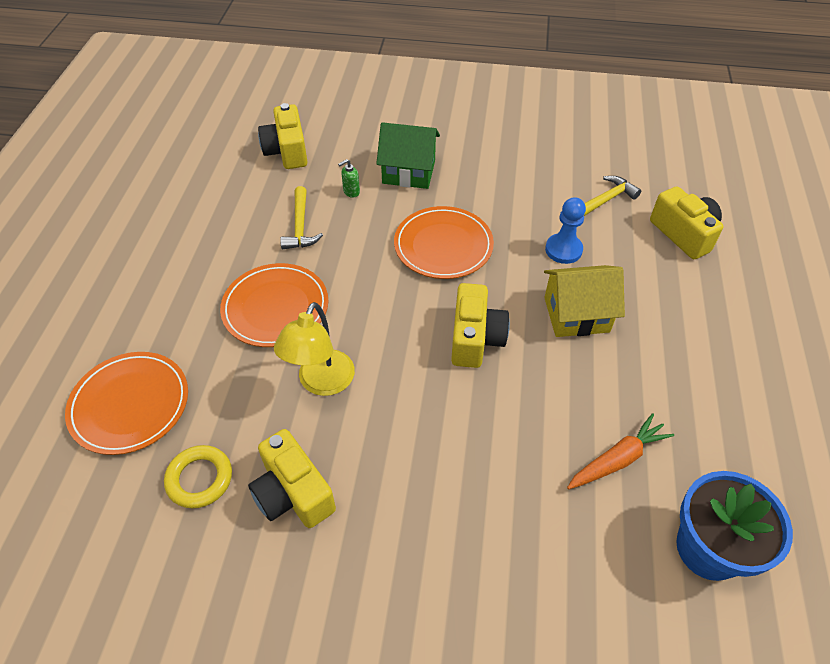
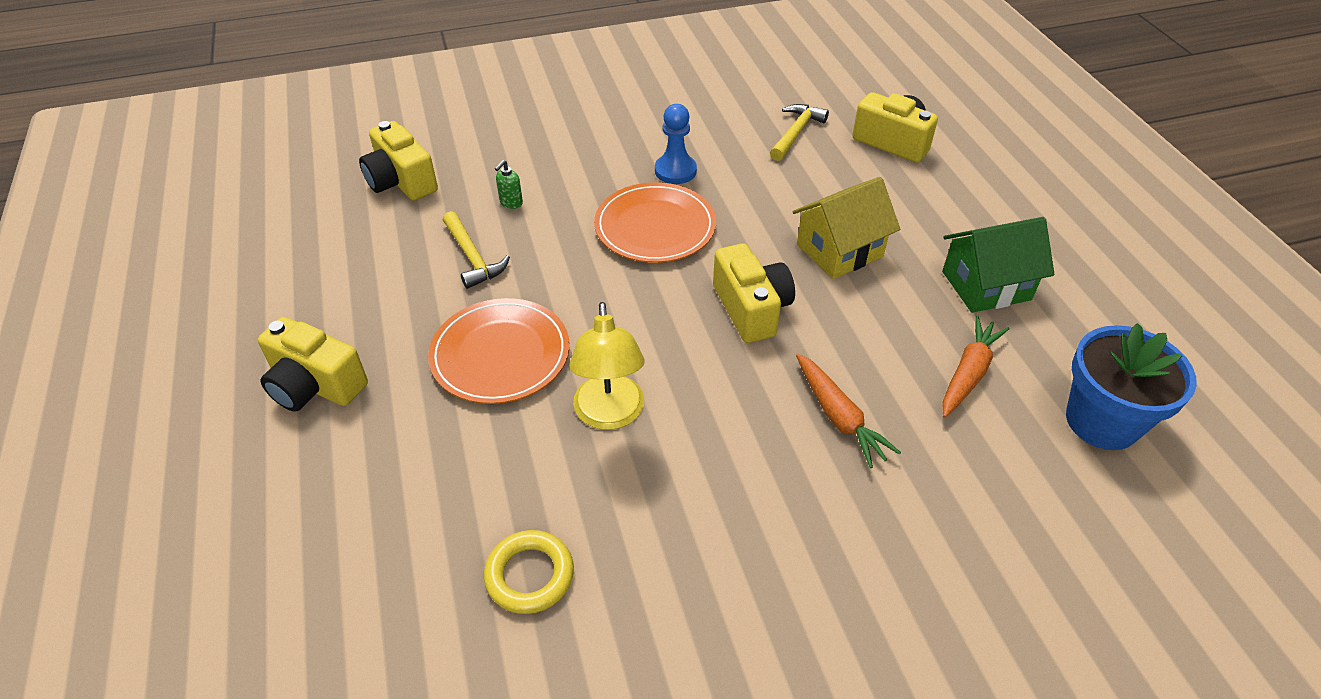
camera: 25 degrees left, 5 degrees down
(130, 405) = (381, 529): orange plate -> none
(293, 493) = (654, 544): yellow camera -> yellow camera (315, 385)
(408, 172) = (565, 163): green house -> green house (986, 285)
(487, 453) = (839, 417): none -> orange carrot
(563, 250) = (785, 192): blue pawn -> blue pawn (675, 171)

